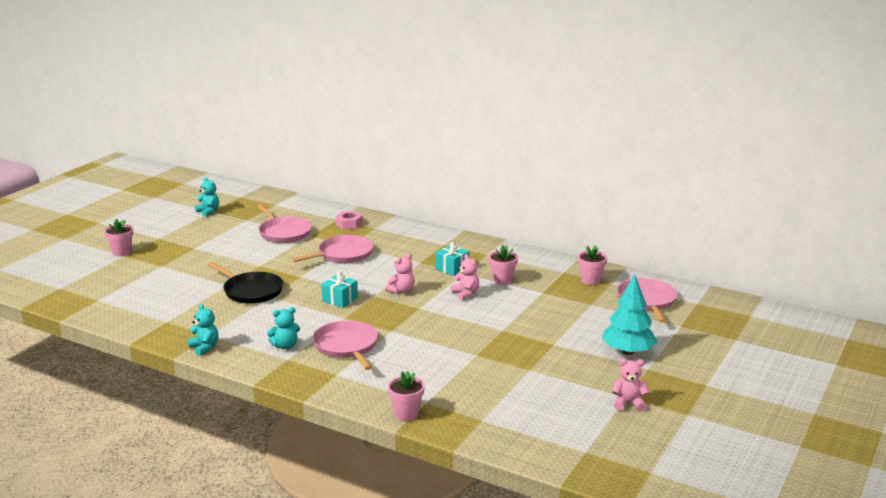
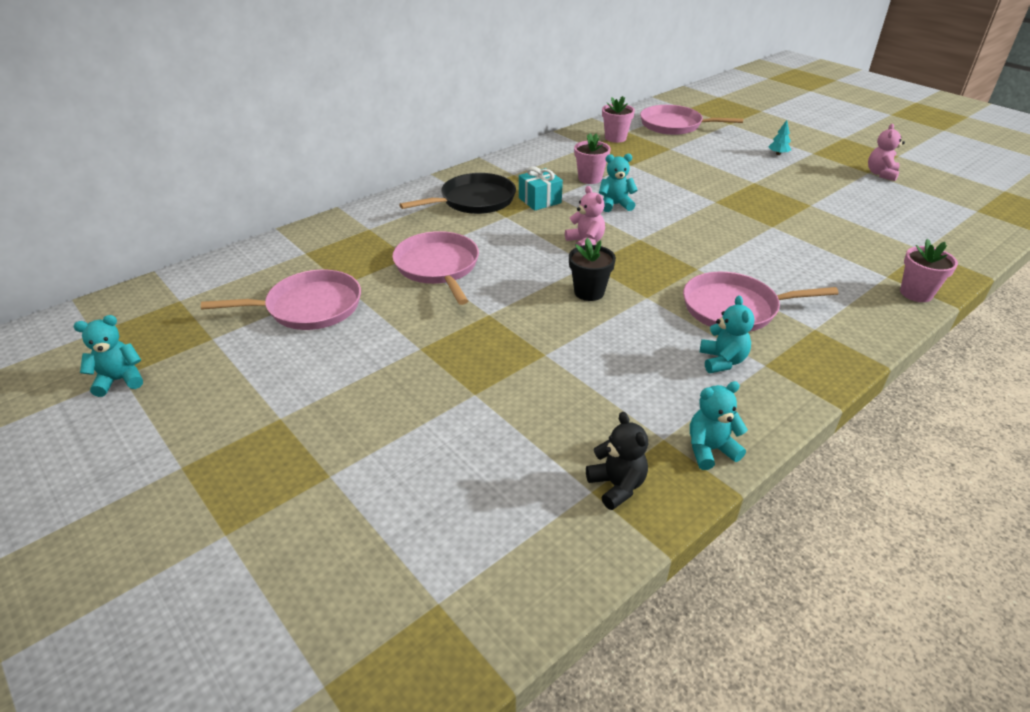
camera: 70 degrees left, 15 degrees up
(121, 252) = (203, 537): pink flower pot -> none
(171, 327) = (617, 486): none -> black teddy bear
(251, 291) = (515, 371): black pan -> black pan (474, 200)
(340, 300) = (589, 292): turquoise gift -> black flower pot
(349, 224) = (334, 246): pink nut -> none
(465, 294) = (615, 205): pink teddy bear -> turquoise teddy bear
(628, 352) = (778, 154): turquoise tree -> turquoise tree, size x0.40

